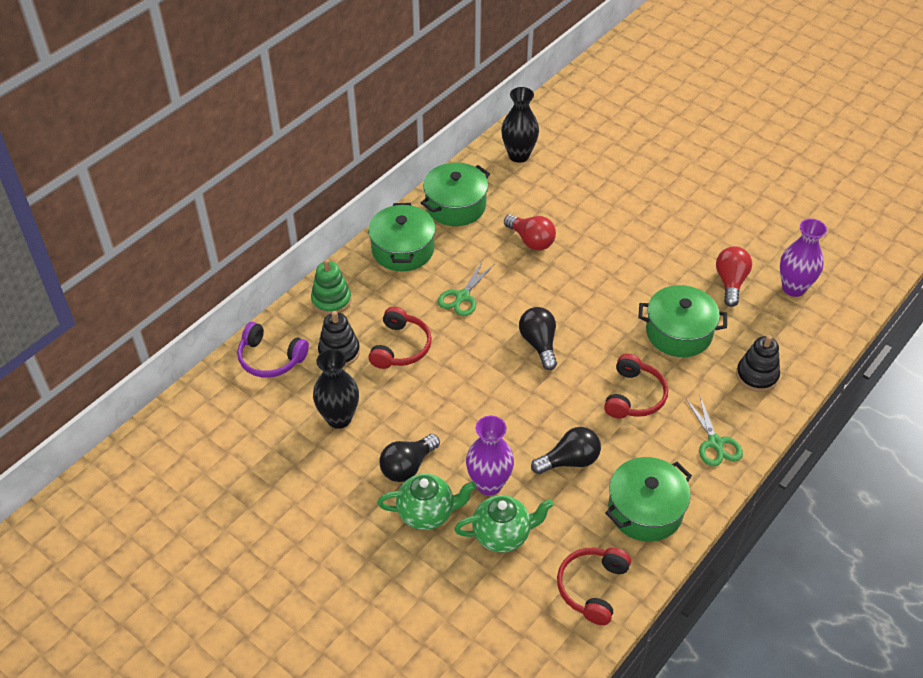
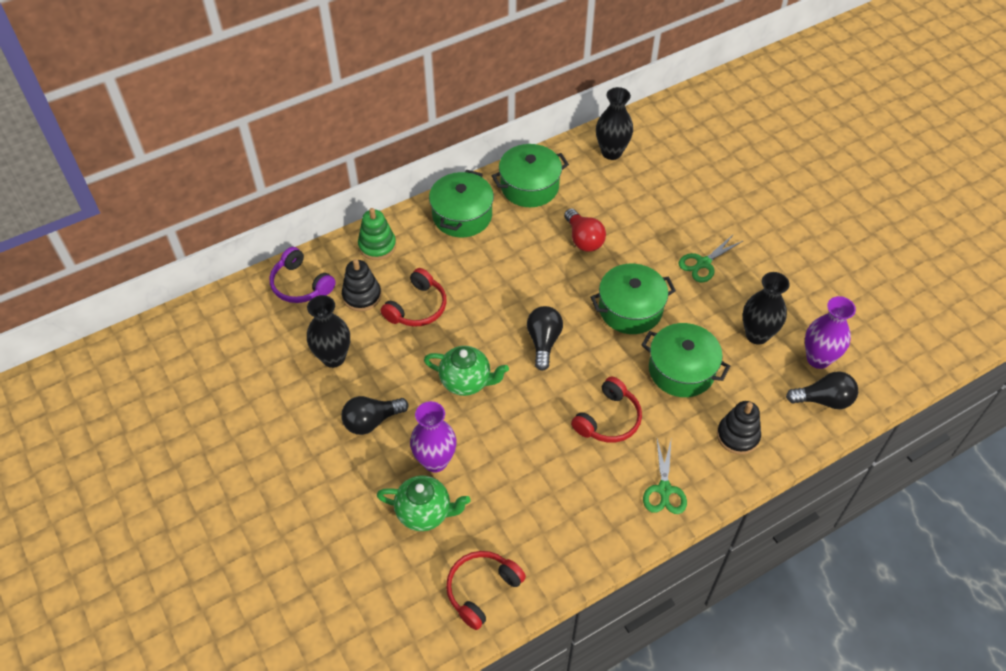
camera: 20 degrees right, 5 degrees up
(427, 513) = (368, 470): green teapot -> green teapot (466, 381)
(462, 297) = (495, 276): green scissors -> green scissors (703, 263)
(569, 461) = (518, 462): black light bulb -> black light bulb (824, 400)
(645, 510) = (566, 533): green pot -> green pot (630, 309)
(730, 282) = (757, 335): red light bulb -> black vase

